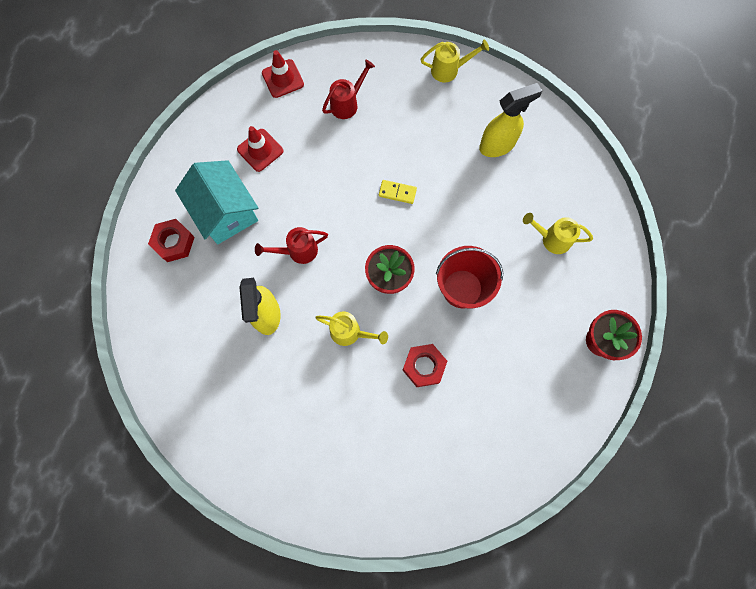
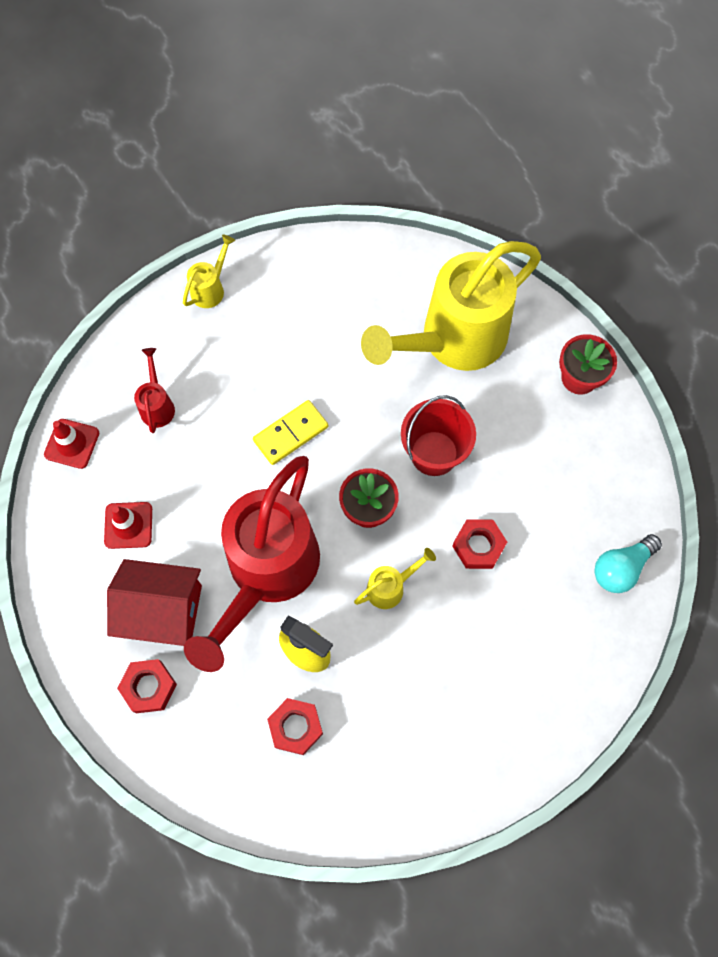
camera: 50 degrees left, 5 degrees down
(216, 346) = (295, 727): none -> red nut
(225, 212) = (162, 610): turquoise house -> red house
(298, 251) = (267, 571): red watering can -> red watering can, size x2.50
(397, 192) = (290, 433): yellow domino -> yellow domino, size x1.59
(490, 473) = (621, 568): none -> turquoise light bulb
(497, 145) = (324, 310): yellow spray bottle -> none
(552, 239) = (454, 340): yellow watering can -> yellow watering can, size x2.50

